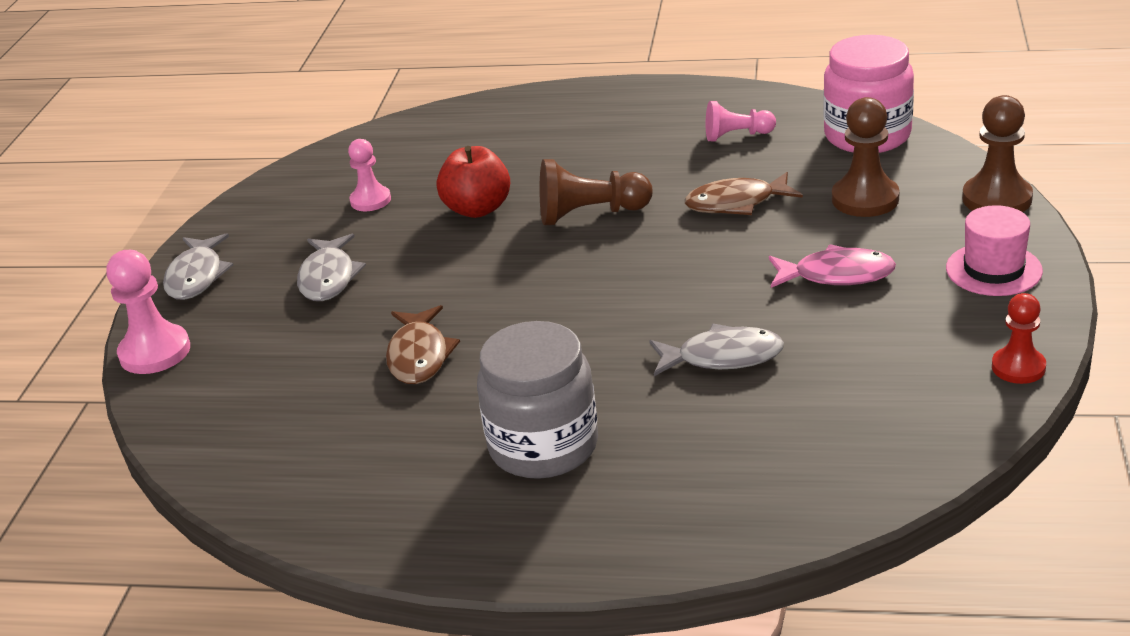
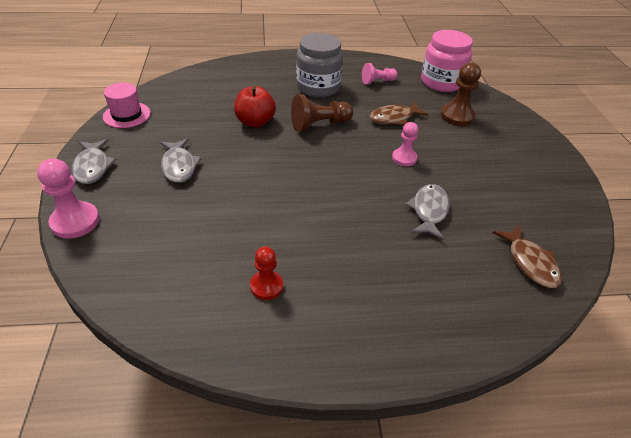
camera: 20 degrees left, 10 degrees up
(370, 200) = (190, 117): pink pawn -> pink pawn (404, 158)
(419, 356) = (252, 217): brown fish -> brown fish (530, 263)
(543, 446) = (351, 277): grey jar -> grey jar (318, 87)
(723, 357) = (429, 211): grey fish -> grey fish turned 60 degrees counterclockwise
(837, 275) = (464, 159): pink fish -> none
(993, 269) = (539, 154): pink hat -> pink hat (127, 115)
(997, 199) = (519, 116): brown pawn -> none
(1018, 367) = (582, 211): red pawn -> red pawn (266, 286)

